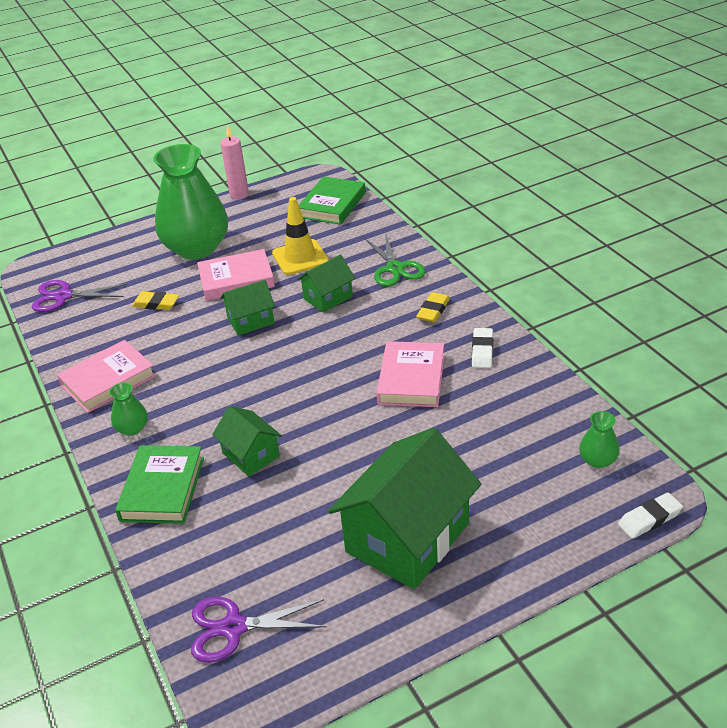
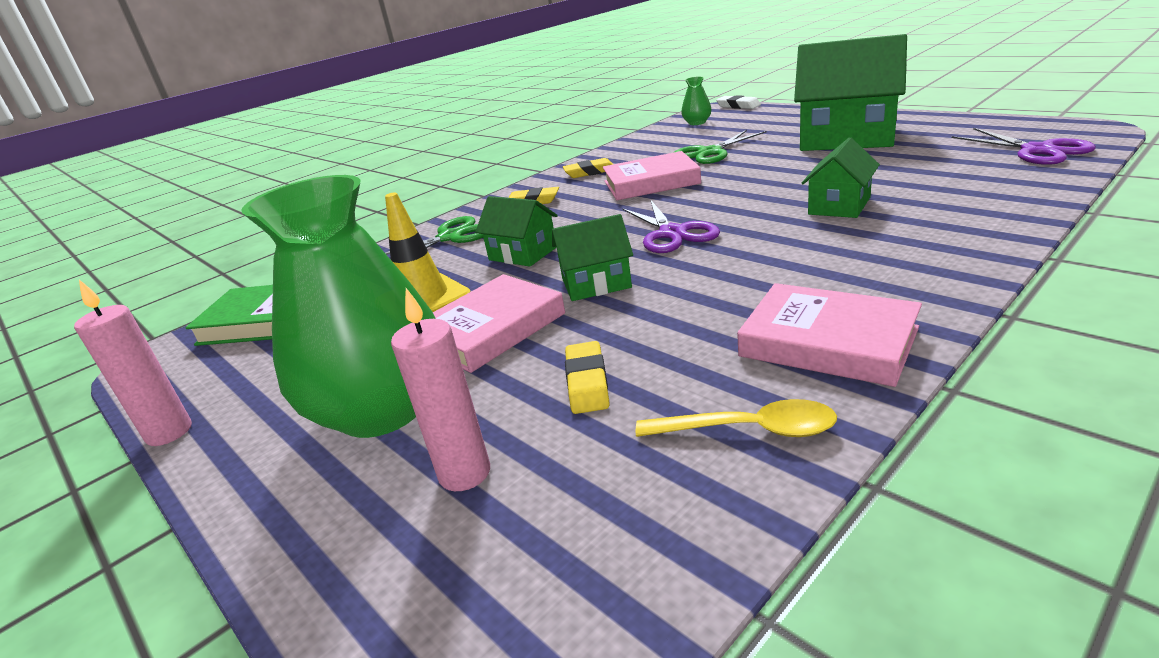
camera: 105 degrees left, 10 degrees down
(64, 296) = (610, 546): purple scissors -> purple scissors (672, 233)
(80, 339) = (748, 430): none -> yellow spoon
(131, 268) = (464, 473): none -> pink candle
(132, 428) = (896, 279): green vase -> none
(162, 489) = (956, 225): green book -> none
(236, 280) = (491, 329): pink book -> pink book turned 75 degrees clockwise
(251, 321) = (596, 283): green house -> green house turned 60 degrees counterclockwise
(462, 435) = (710, 152): none -> green scissors
(482, 351) = (590, 172): white eraser -> yellow eraser

